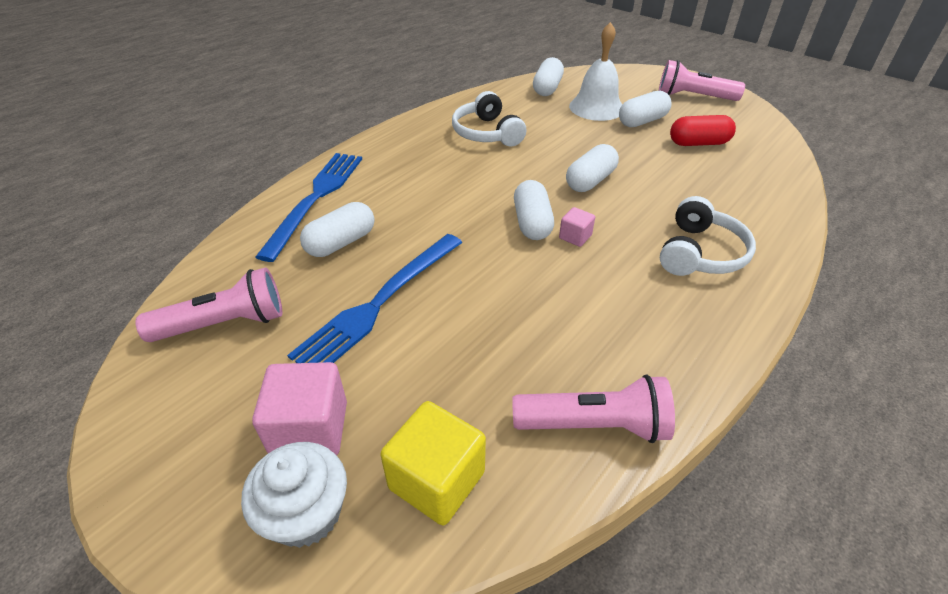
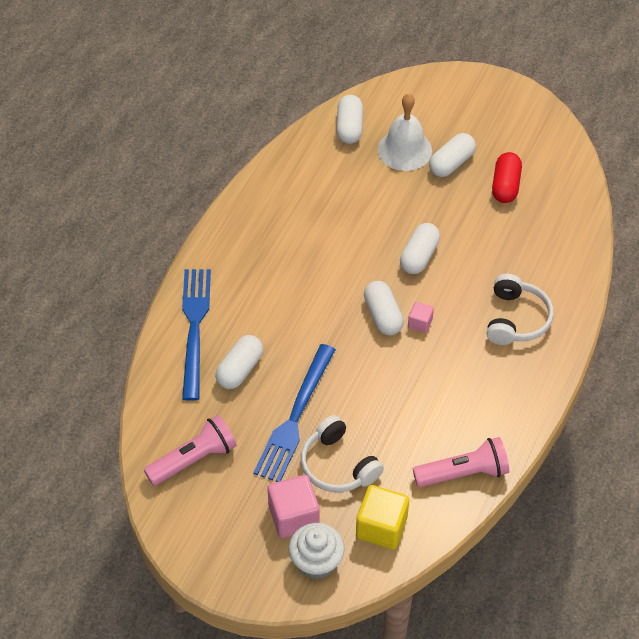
camera: 15 degrees left, 10 degrees up
(487, 133) = (311, 211): white headphones -> white headphones (338, 465)
(693, 97) = (495, 113): pink flashlight -> none
(698, 143) = (505, 186): red capsule -> red capsule turned 60 degrees counterclockwise

